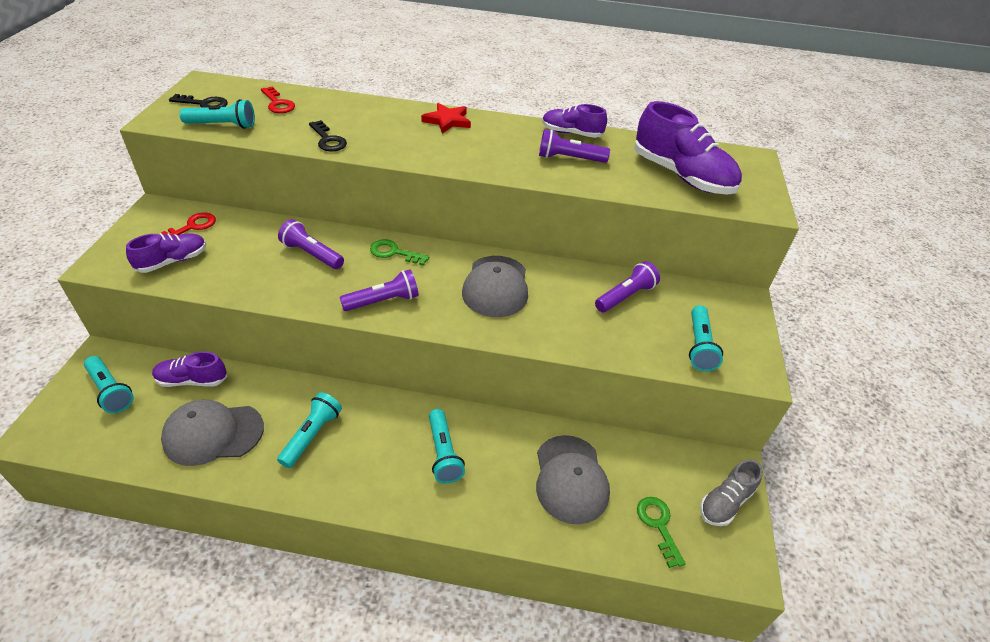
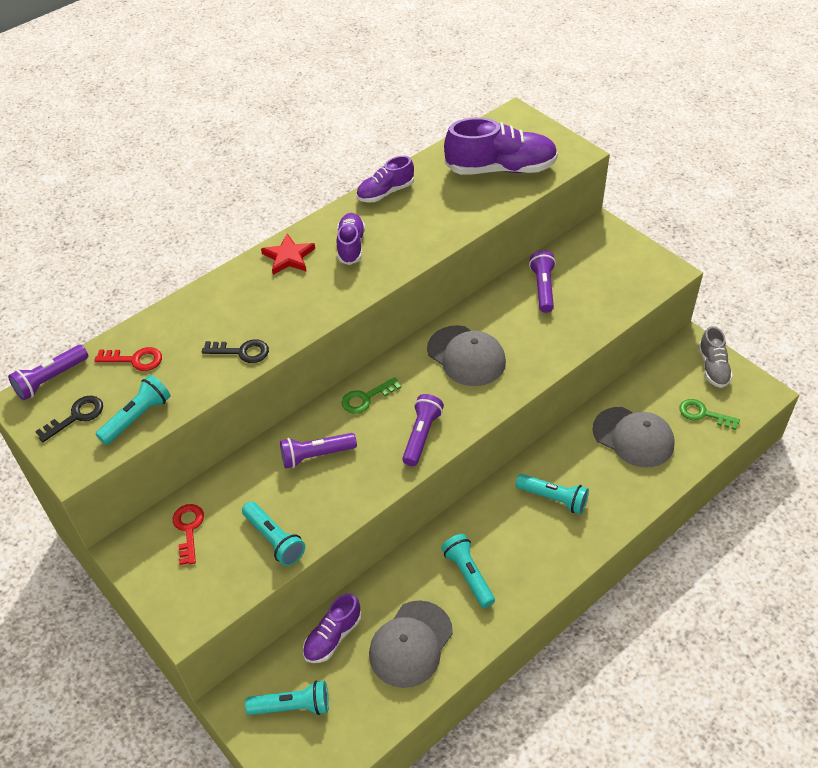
camera: 45 degrees left, 5 degrees up
(173, 261) = (231, 562): purple shoe -> purple shoe (351, 246)
(569, 158) = (419, 216): purple flashlight -> purple flashlight (50, 379)
(699, 346) = (623, 283): turquoise flashlight -> turquoise flashlight (274, 540)

